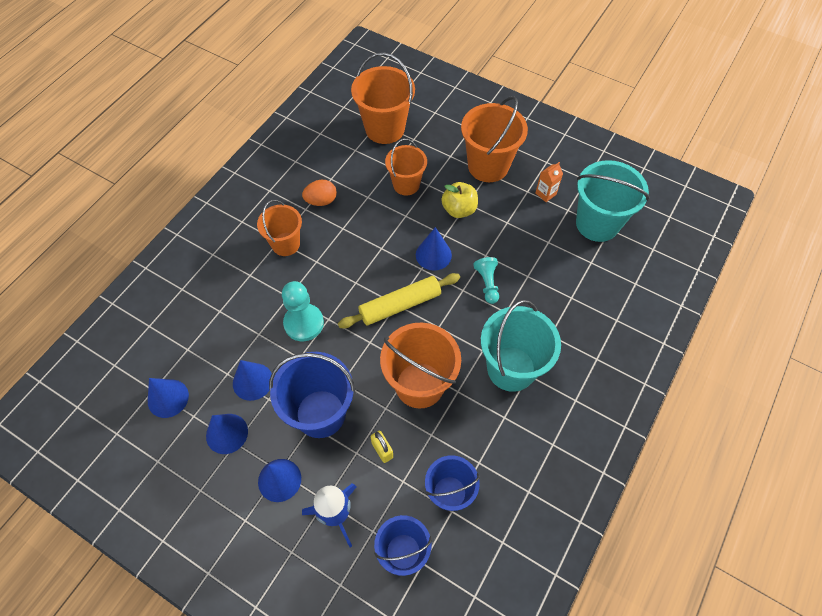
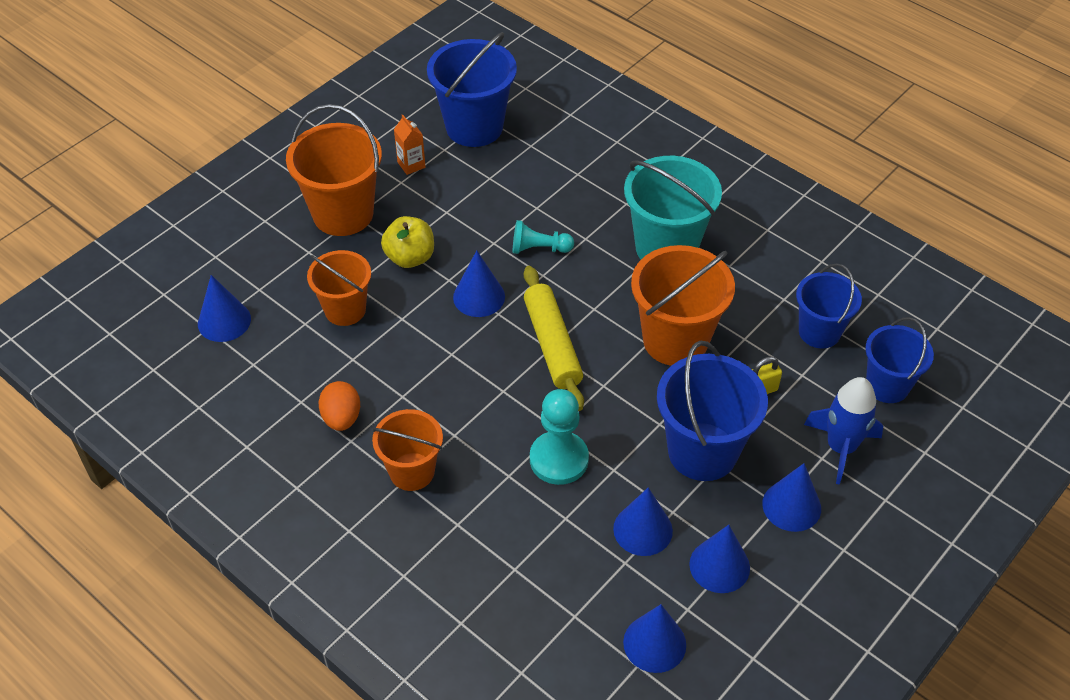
camera: 80 degrees left, 10 degrees down
(385, 129) = (224, 321): orange bucket -> blue cone
(597, 223) = (474, 127): turquoise bucket -> blue bucket

